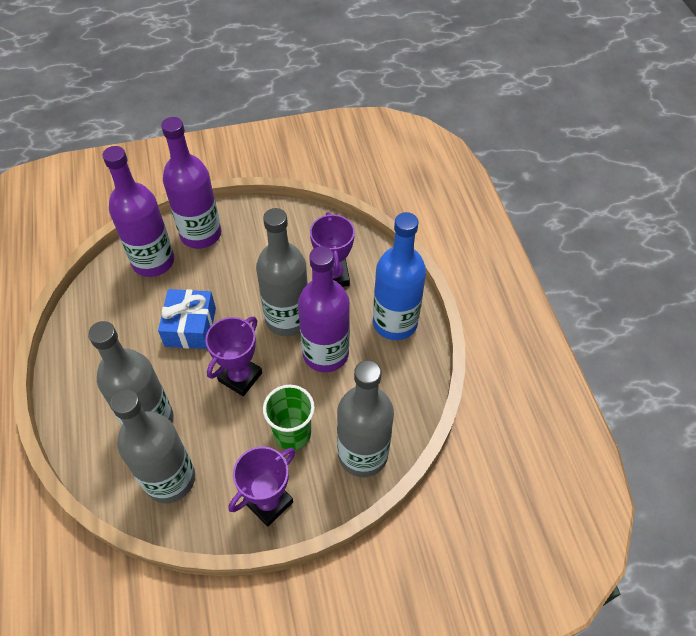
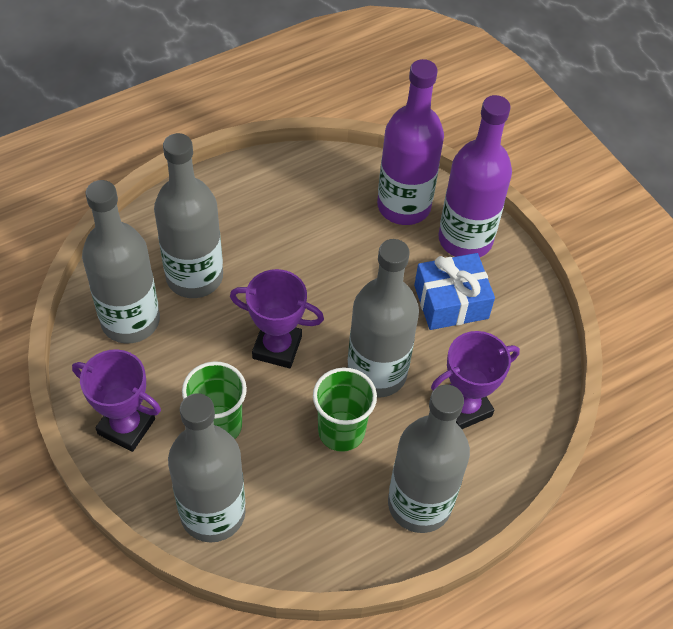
camera: 70 degrees right, 0 degrees up
(190, 327) = (327, 274): blue gift -> blue gift (451, 302)
(325, 353) = (341, 431): purple bottle -> green cup
(395, 322) = (419, 504): blue bottle -> grey bottle

